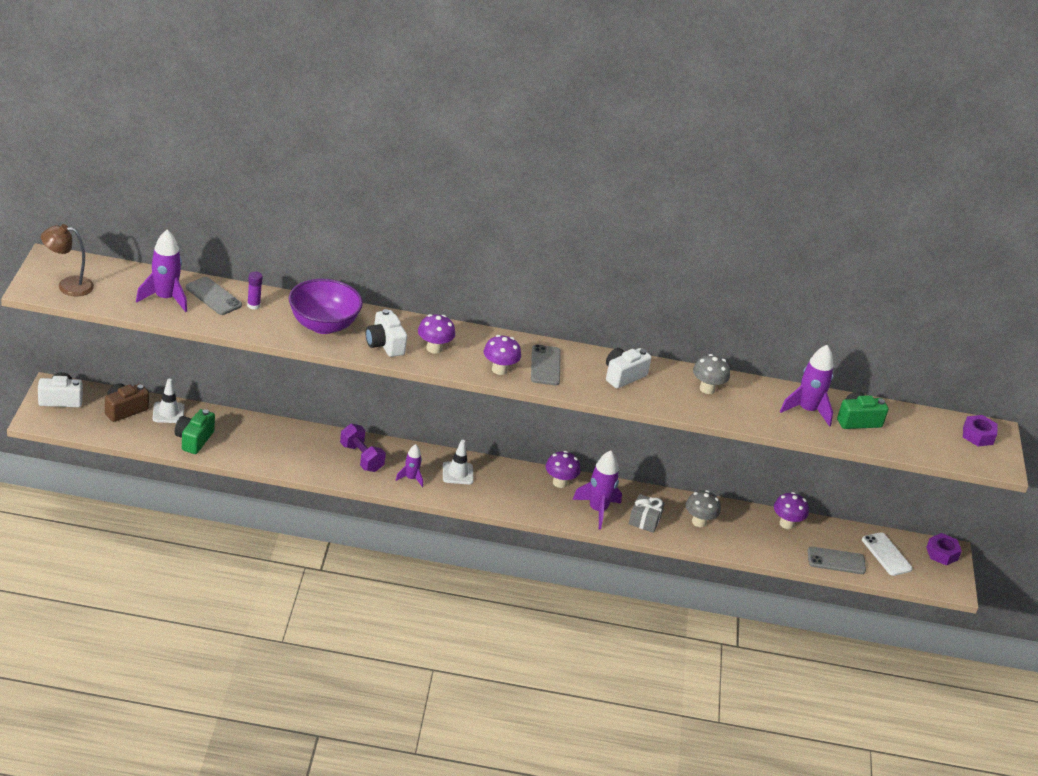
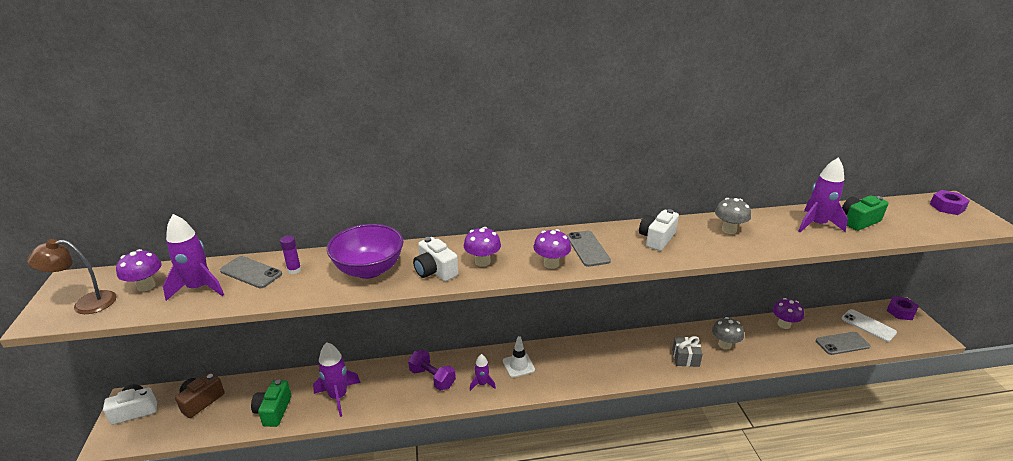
camera: 10 degrees left, 5 degrees down
(168, 413) = (245, 391): white traffic cone -> none
(560, 482) = (602, 346): purple mushroom -> purple mushroom (146, 286)
(597, 510) = (645, 361): purple rocket -> purple rocket (338, 396)

